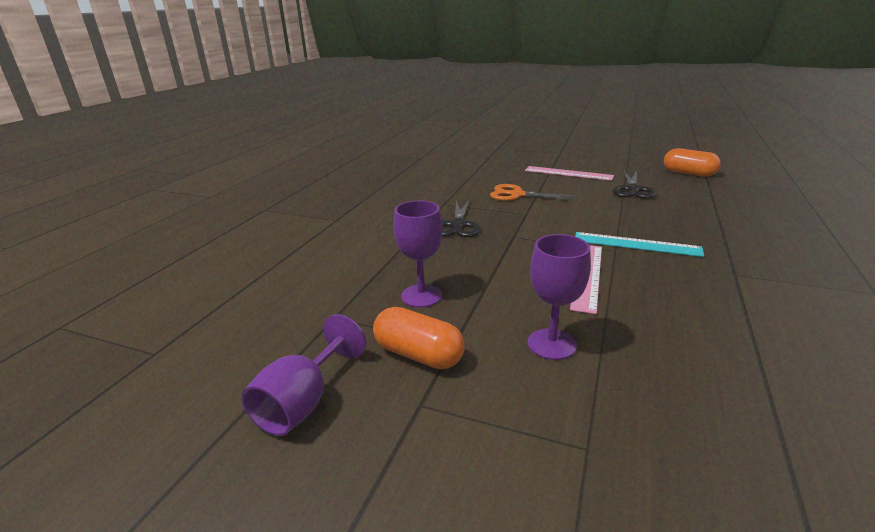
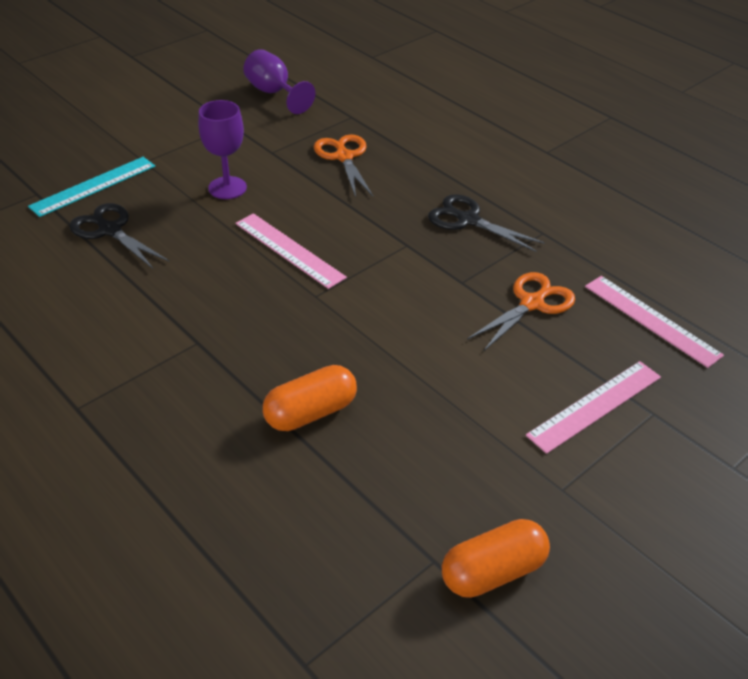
camera: 115 degrees right, 15 degrees up
(418, 354) = (274, 136): orange capsule -> orange capsule (311, 413)
(421, 296) = (344, 157): purple goblet -> orange scissors
(489, 173) = (651, 320): none -> pink ruler
(633, 189) = (468, 432): black scissors -> black scissors (110, 230)
(636, 244) = (312, 318): turquoise ruler -> turquoise ruler (93, 186)

